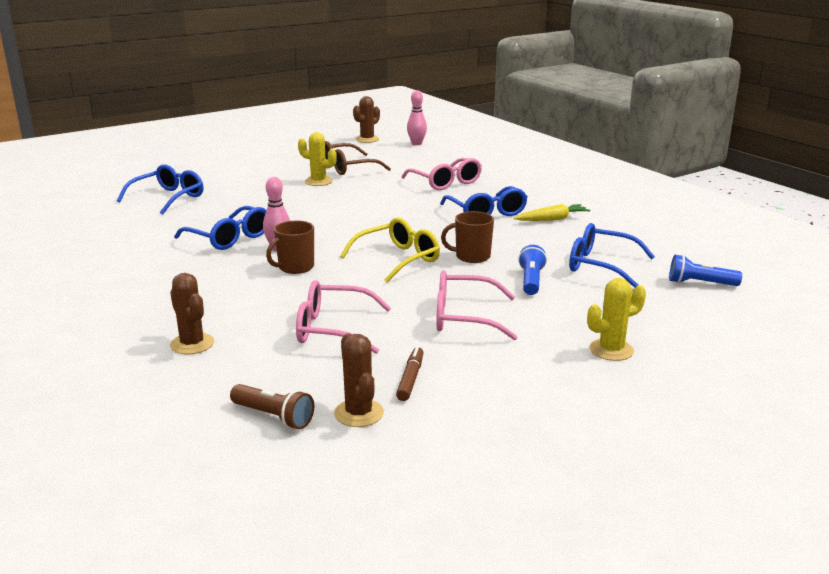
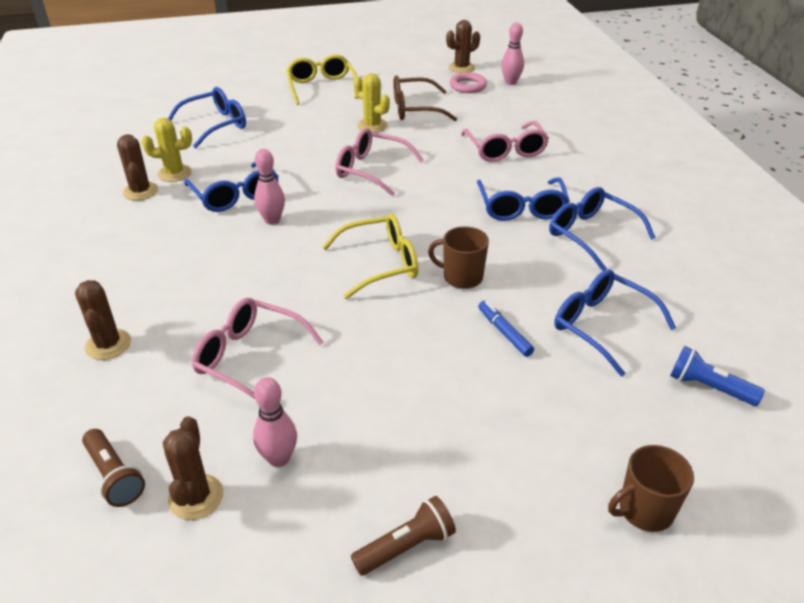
camera: 20 degrees right, 15 degrees up
(132, 248) = (140, 191): none -> brown cactus
(250, 164) = (321, 87): none -> yellow glasses
(295, 267) = (270, 253): brown mug -> brown mug (644, 510)
(382, 149) = (468, 86): none -> pink ring
(410, 379) = (279, 458): brown marker -> pink bowling pin
(463, 317) = (393, 375): pink glasses -> pink glasses (371, 170)
(531, 281) = (504, 332): blue flashlight -> blue marker
(552, 219) = (591, 234): yellow carrot -> blue glasses
(553, 403) = (406, 546): none -> brown flashlight
(611, 350) = (527, 476): yellow cactus -> yellow cactus (174, 173)

